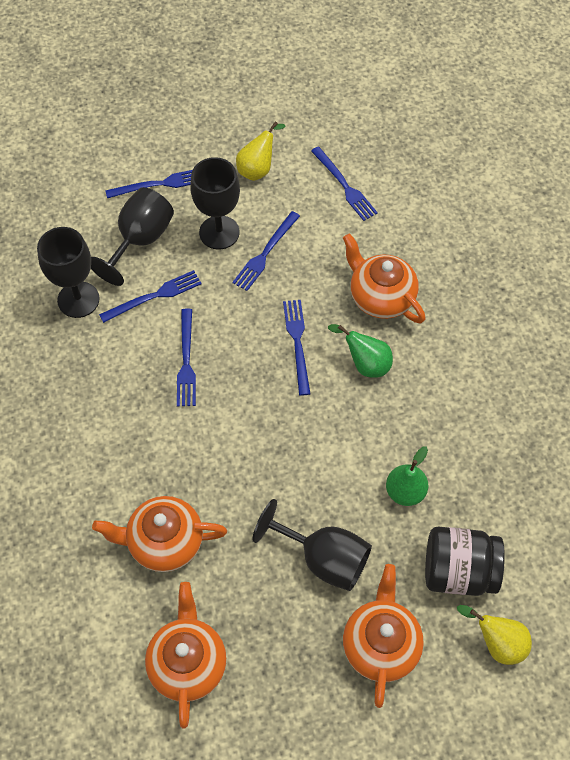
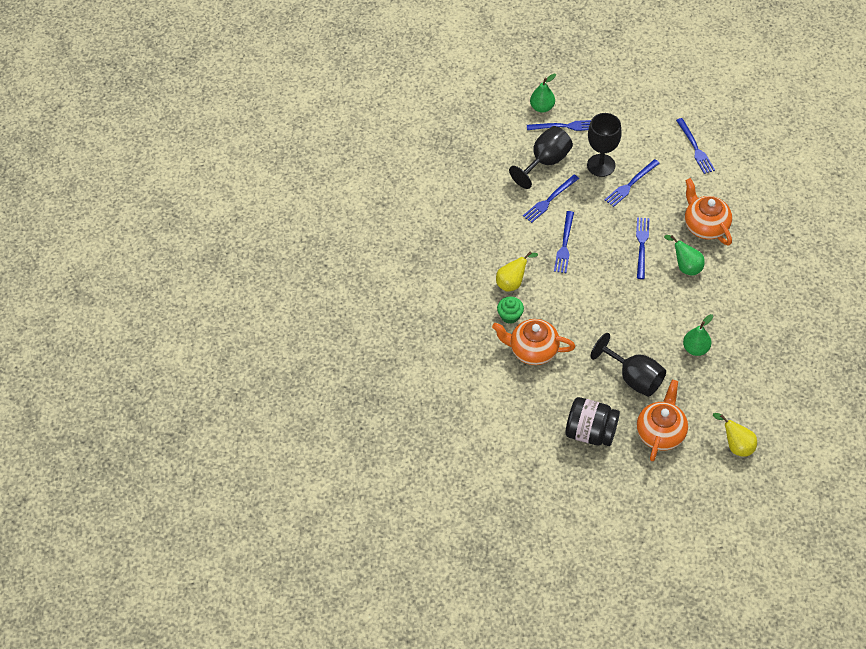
camera: 15 degrees right, 5 degrees down
(78, 300) = (498, 193): black goblet -> none
(122, 491) = (510, 315): none -> green cupcake
(124, 162) = (542, 107): none -> green pear
(154, 296) = (549, 200): blue fork -> blue fork turned 150 degrees clockwise
(188, 663) = (537, 420): orange teapot -> none
(258, 169) = (636, 127): yellow pear -> yellow pear (512, 282)
(458, 571) = (720, 400): black jar -> black jar (590, 432)

